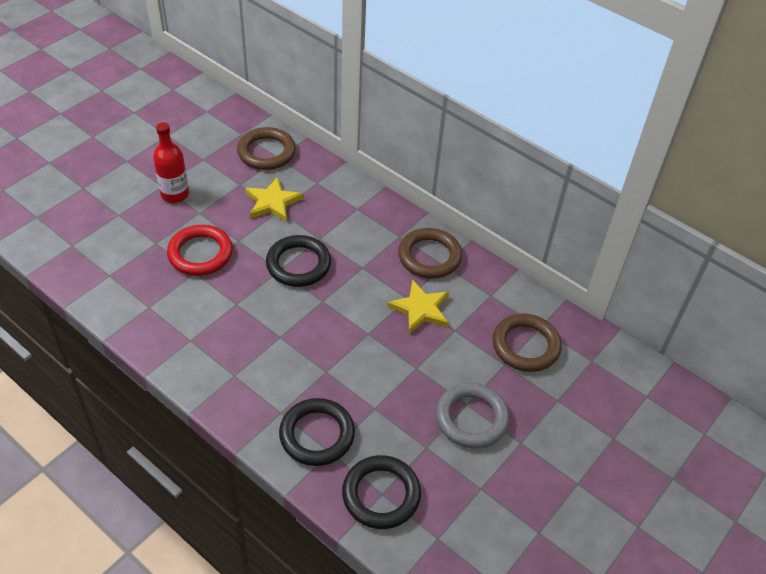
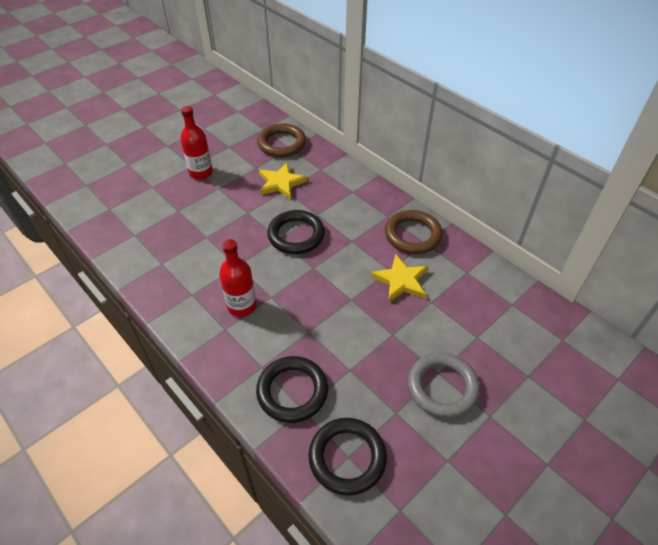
camera: 10 degrees right, 0 degrees up
(200, 253) = (213, 221): red ring -> none
(249, 349) = (242, 306): none -> red bottle
(525, 346) = (498, 321): brown ring -> none

